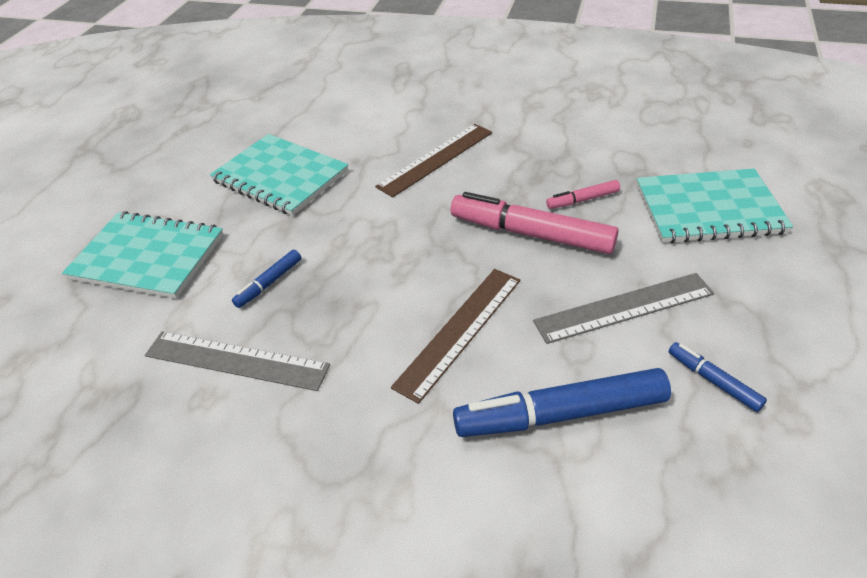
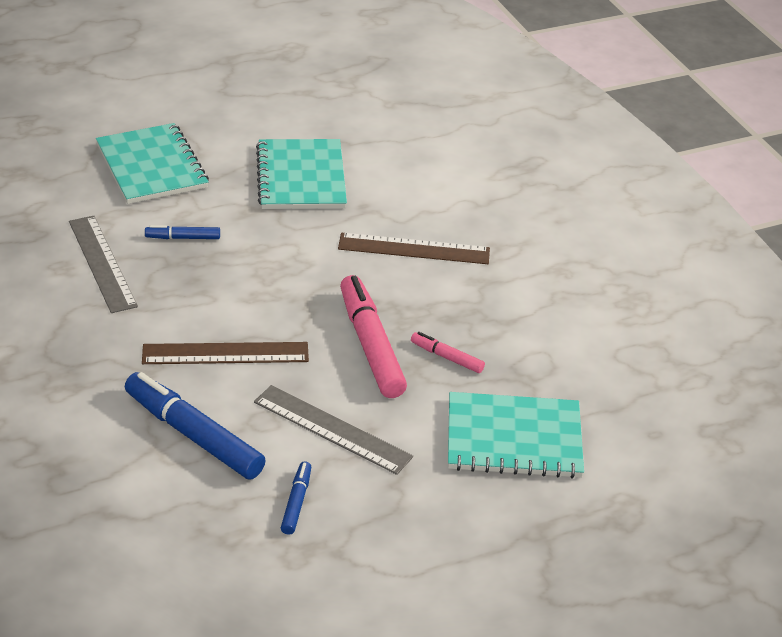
camera: 45 degrees right, 5 degrees down
(708, 209) = (514, 438): turquoise notebook -> turquoise notebook turned 45 degrees counterclockwise

